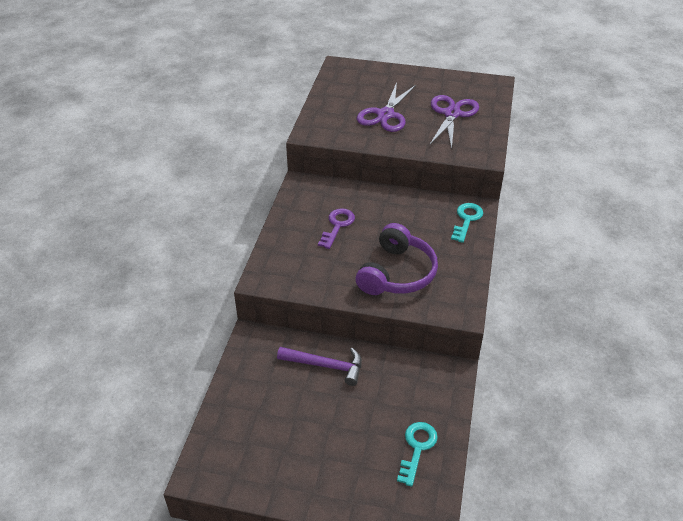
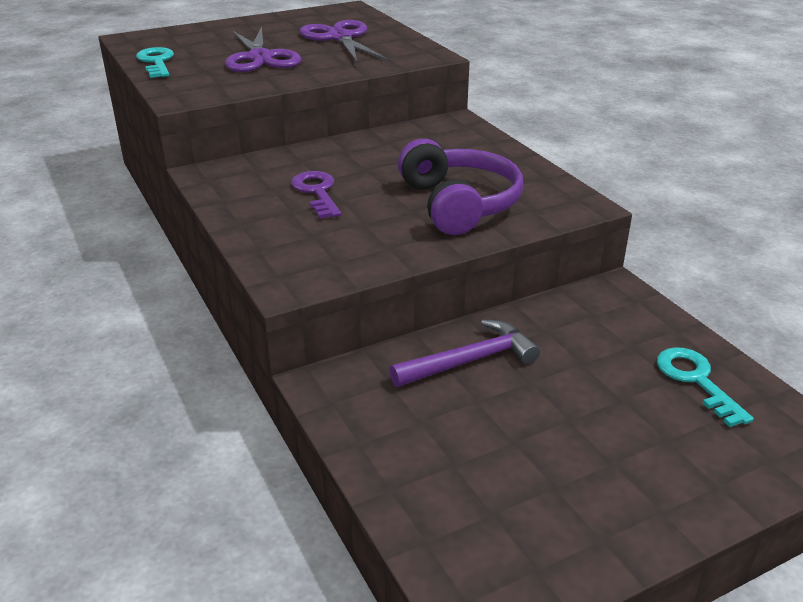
camera: 40 degrees left, 10 degrees down
(466, 220) = (462, 133): turquoise key -> turquoise key (156, 62)

